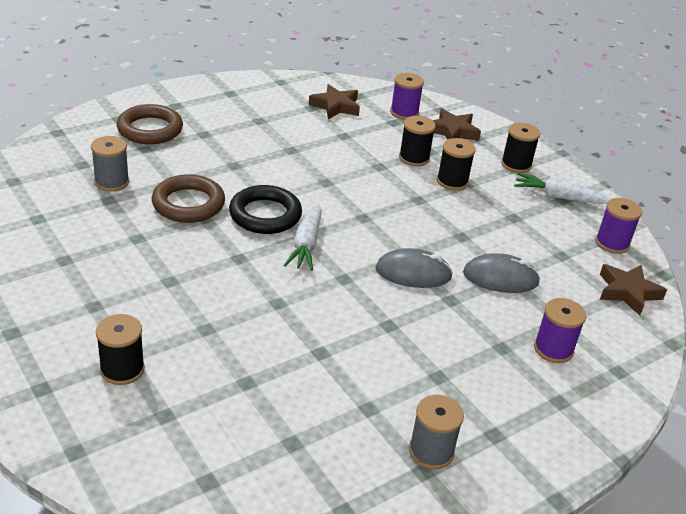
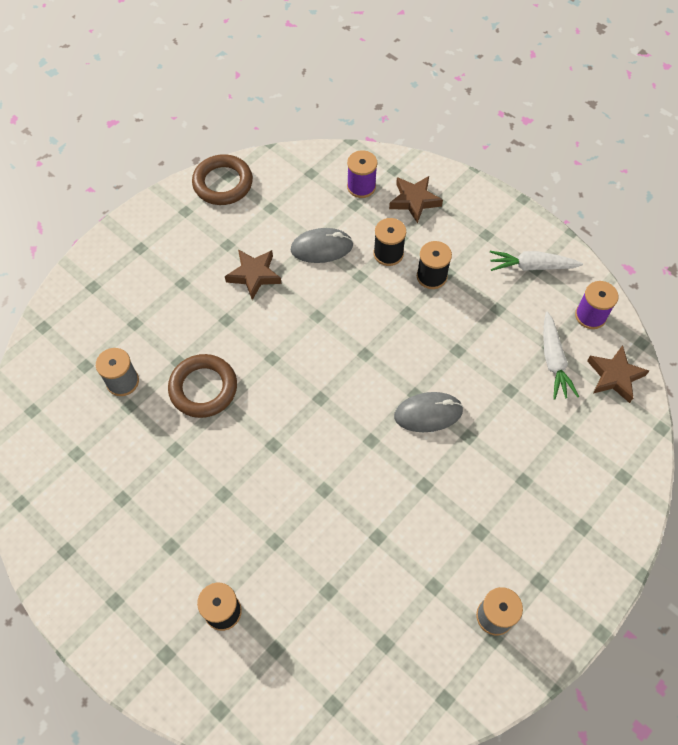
camera: 10 degrees left, 25 degrees up
(150, 129) = (129, 293): brown ring -> brown ring (223, 183)
(265, 215) = (277, 380): black ring -> none
(306, 244) = (325, 407): white carrot -> white carrot (553, 361)
(335, 106) = (293, 198): brown star -> brown star (254, 275)
(500, 278) = (504, 394): grey mouse -> grey mouse (321, 248)
(516, 165) = (484, 232): black spool -> none
(553, 349) = (566, 468): purple spool -> none

